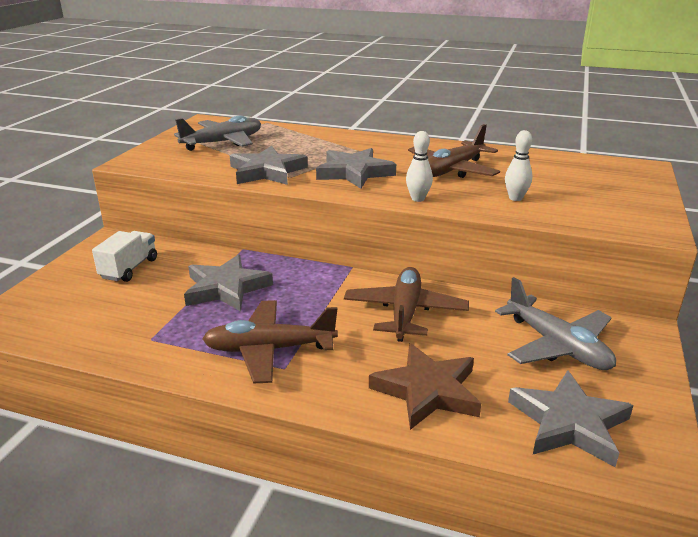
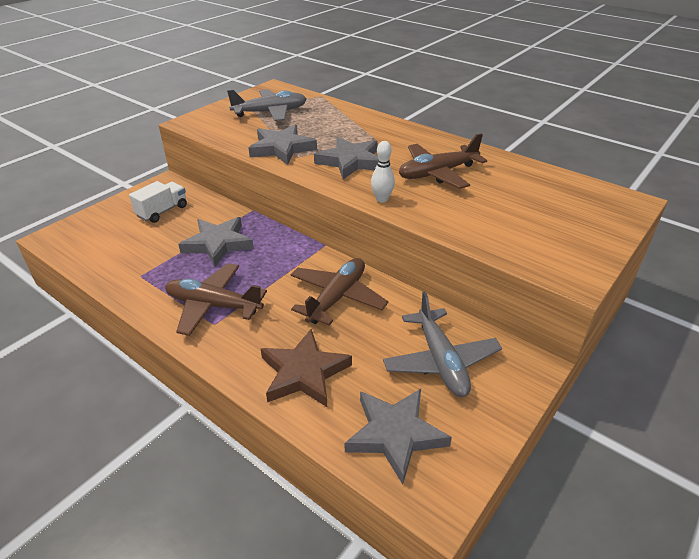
camera: 20 degrees right, 10 degrees up
(515, 198) = (469, 215): white bowling pin -> none

